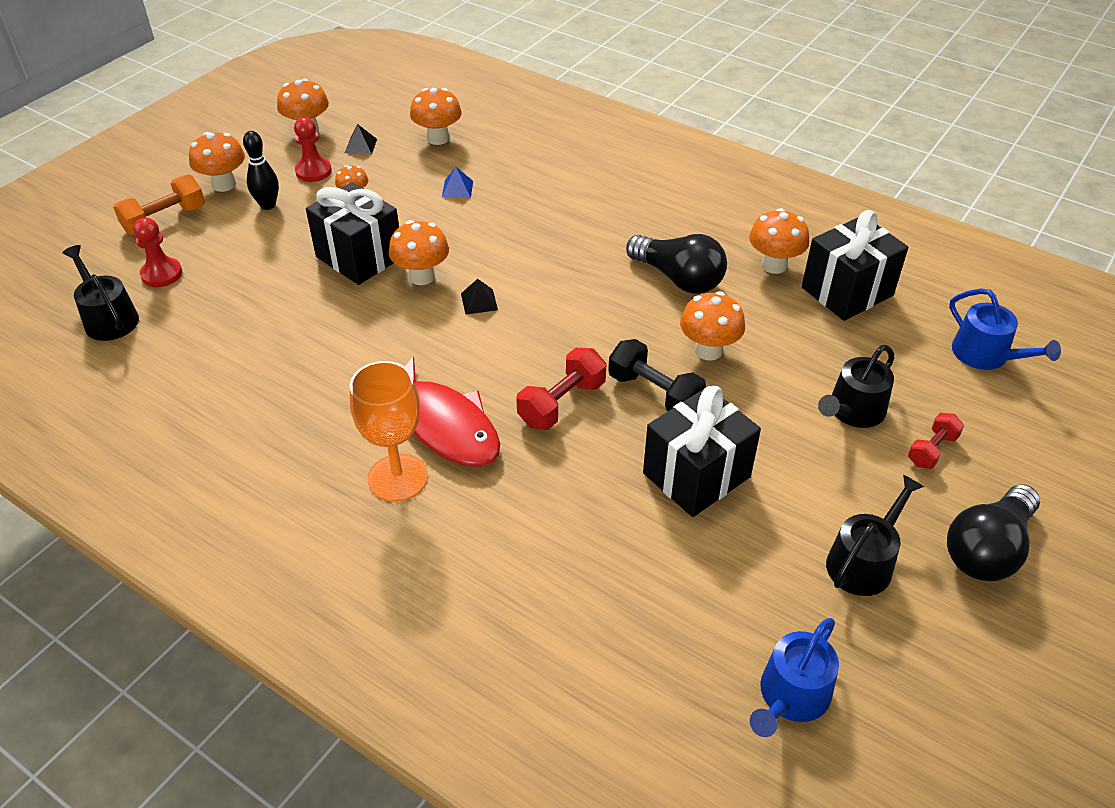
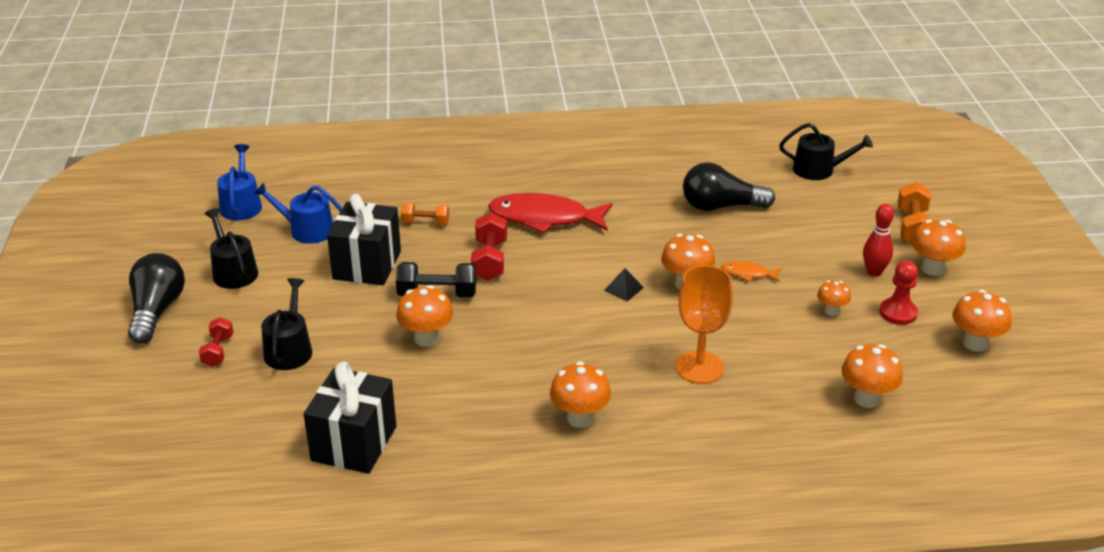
camera: 140 degrees right, 10 degrees down
(162, 274) = (842, 202): red pawn -> none
(268, 205) = (874, 272): black bowling pin -> red bowling pin
(359, 257) = (748, 274): black gift -> orange fish
(360, 146) = (910, 354): black pyramid -> none
(397, 478) = (535, 187): orange goblet -> orange goblet (699, 367)
(457, 189) = (771, 361): blue pyramid -> none
(576, 500) = (425, 223): none -> orange dumbbell
(678, 278) = (502, 381): black light bulb -> black light bulb (720, 206)
(774, 265) = (435, 435): orange mushroom -> orange mushroom (580, 418)
(864, 562) = (233, 271): black watering can -> black watering can turned 150 degrees clockwise
(986, 355) = (203, 445): blue watering can -> blue watering can (306, 230)

